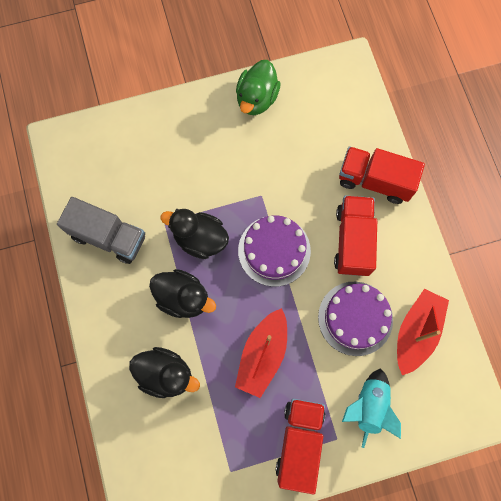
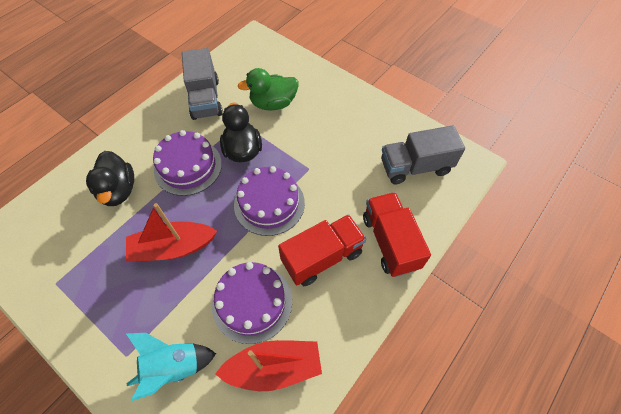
camera: 55 degrees right, 15 degrees down
(183, 298) = (188, 167): black duck -> purple cake
(256, 99) = (383, 121): green duck -> green duck (273, 103)
(299, 442) = (107, 324): red truck -> none
(321, 110) = (415, 167): none -> grey truck

